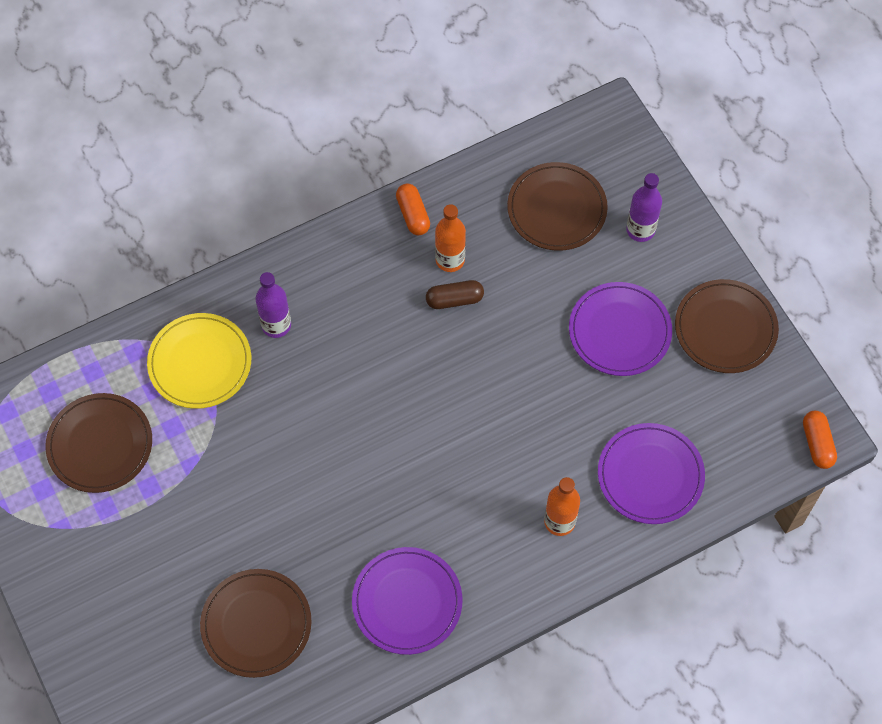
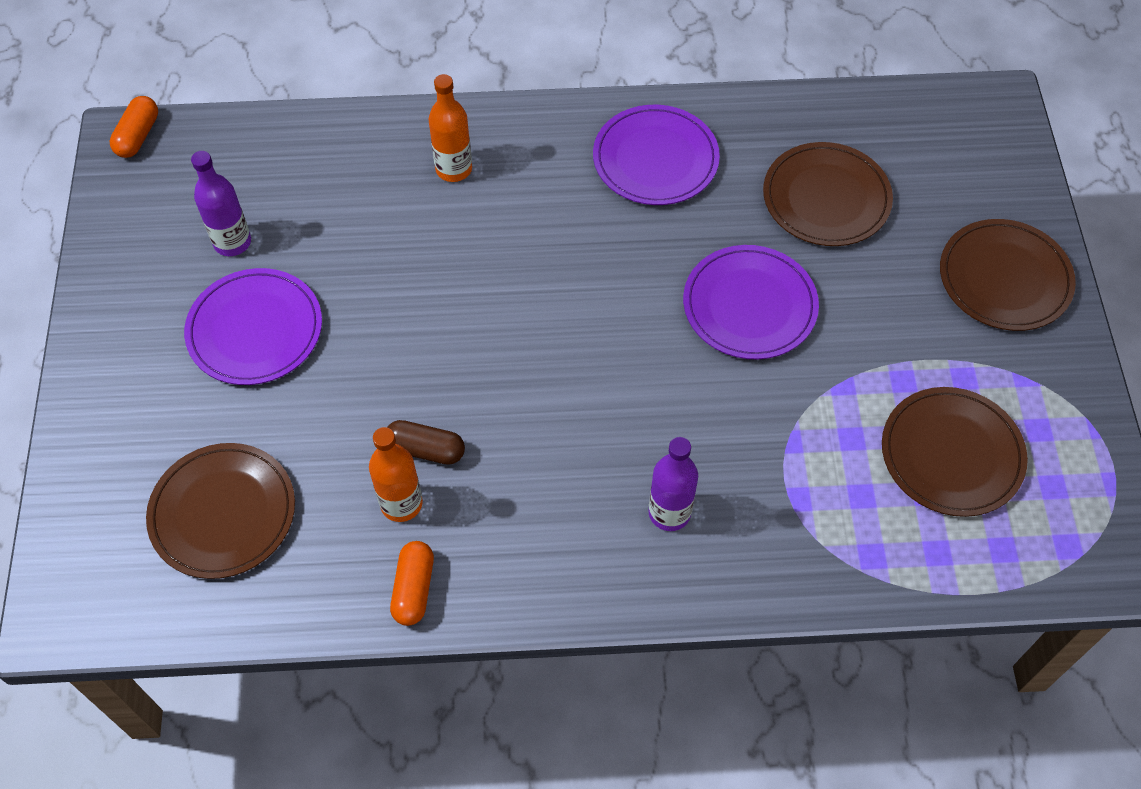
camera: 155 degrees left, 5 degrees down
(200, 363) = (789, 505): yellow plate -> none
(640, 230) = (141, 439): purple bottle -> purple bottle (232, 242)
(650, 475) = (330, 174): purple plate -> purple plate (749, 305)
(725, 328) = (135, 283): brown plate -> brown plate (1004, 278)

